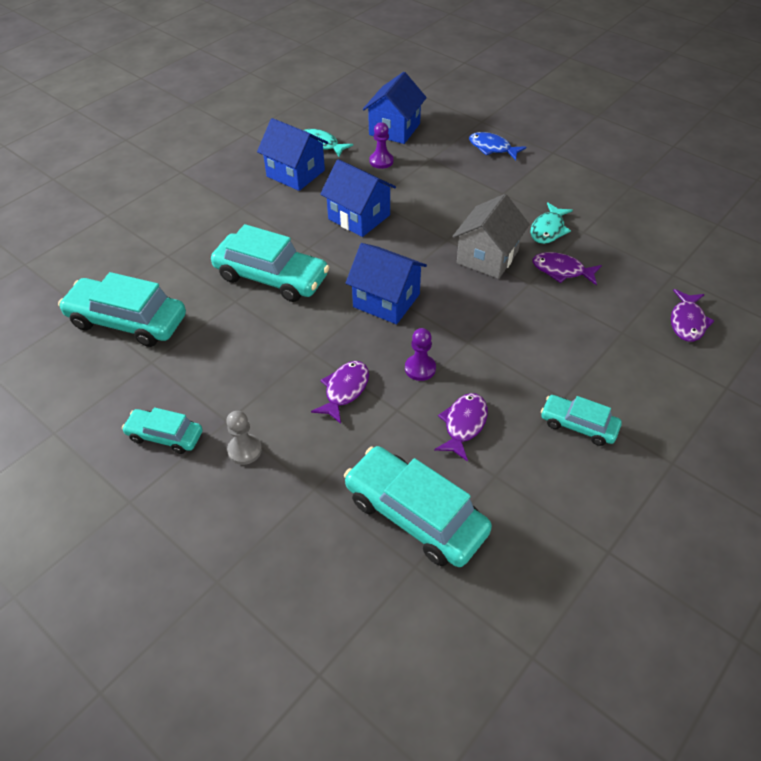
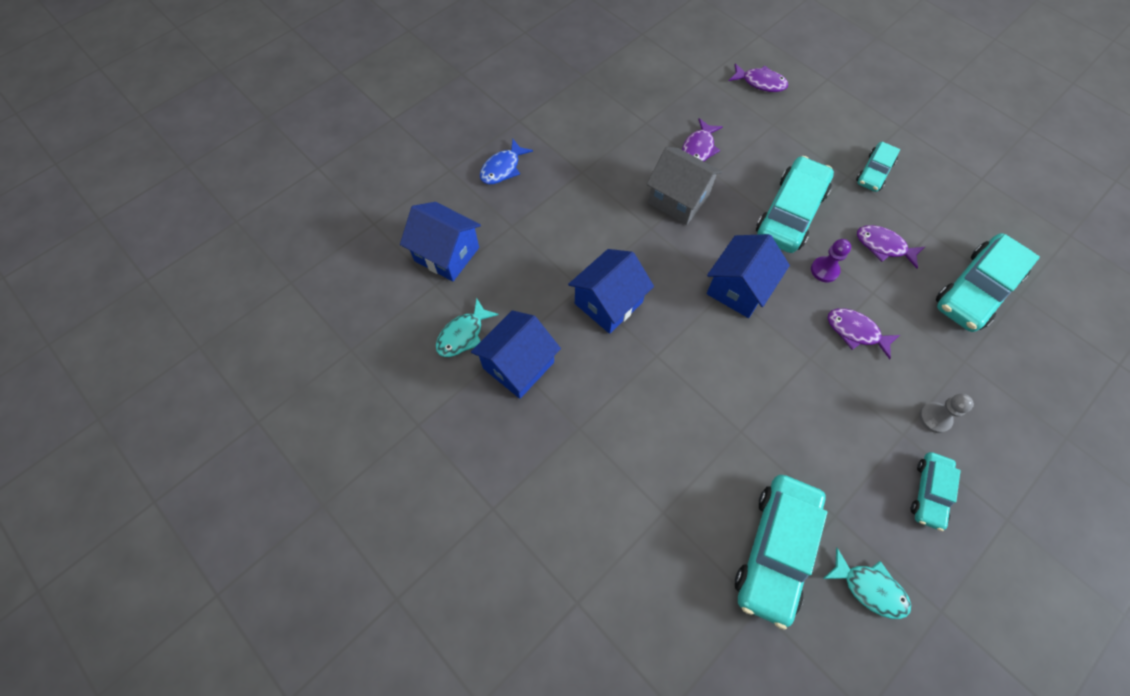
camera: 85 degrees left, 15 degrees up
(271, 277) = (703, 394): turquoise car -> turquoise car (790, 213)
(381, 161) = (509, 273): purple pawn -> none
(548, 229) = (641, 147): turquoise fish -> turquoise fish (869, 588)

